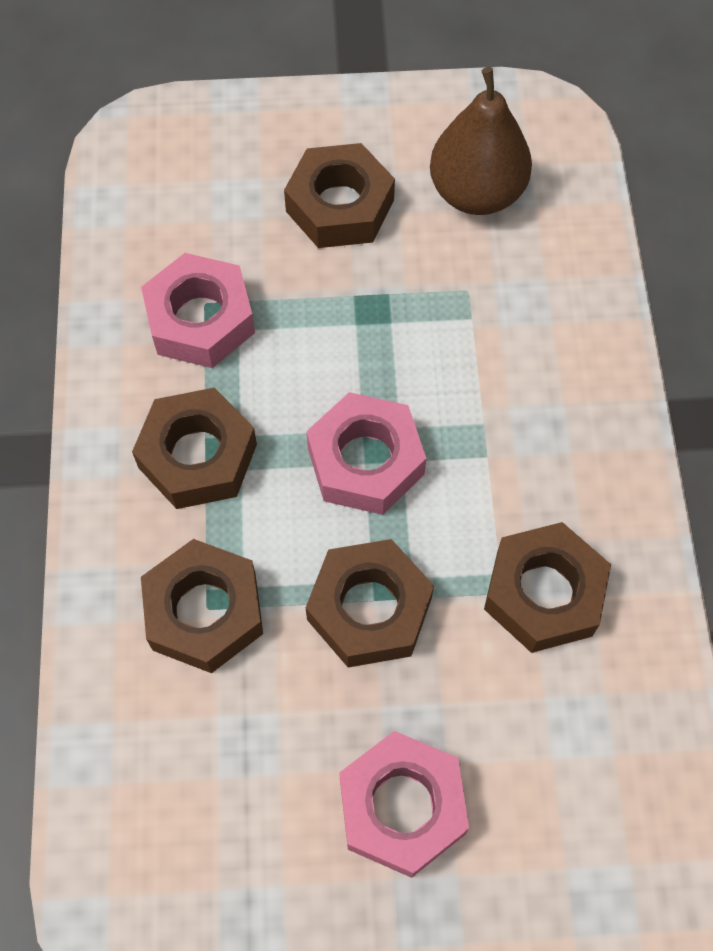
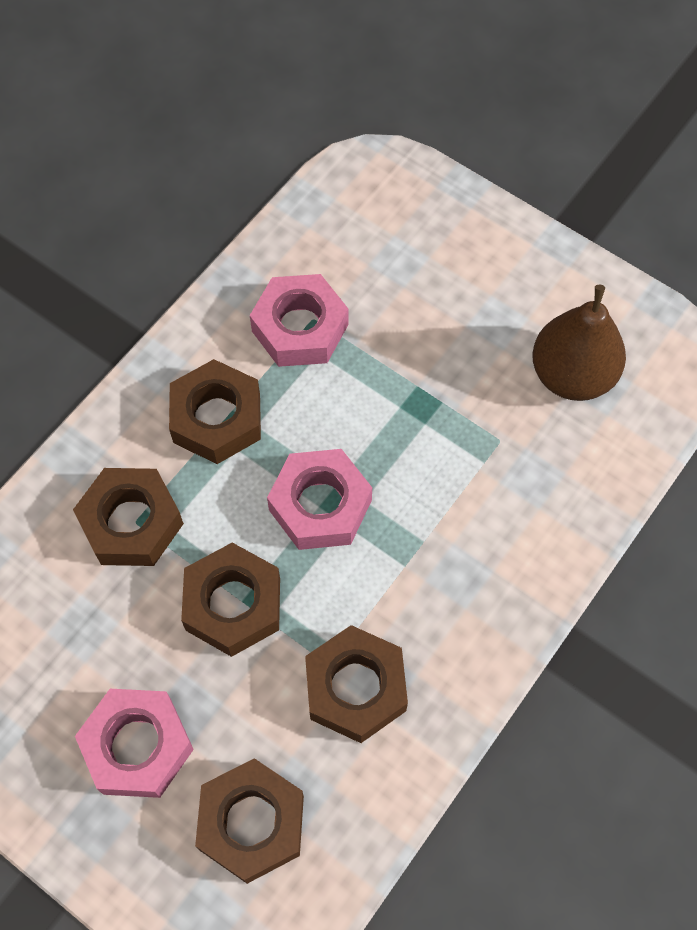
camera: 40 degrees right, 0 degrees up
(340, 206) = (465, 315): brown nut -> brown nut (252, 823)

